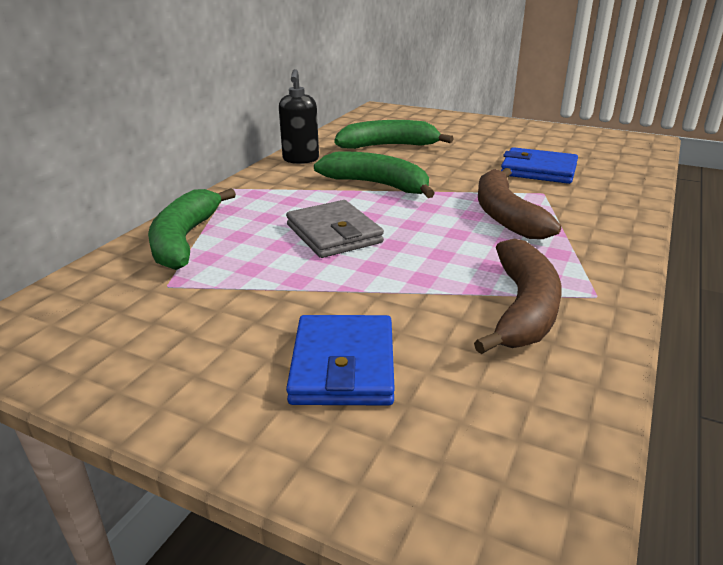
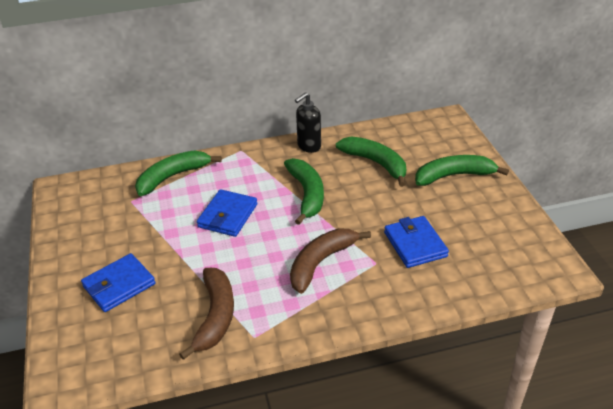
camera: 50 degrees right, 10 degrees up
(333, 234) = (227, 216): grey wallet -> blue wallet
(463, 130) = (453, 176): none -> green banana
(523, 308) = (215, 316): brown banana -> brown banana turned 60 degrees counterclockwise

